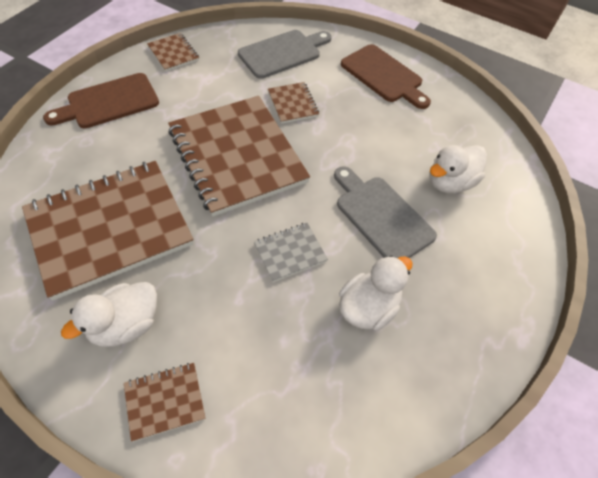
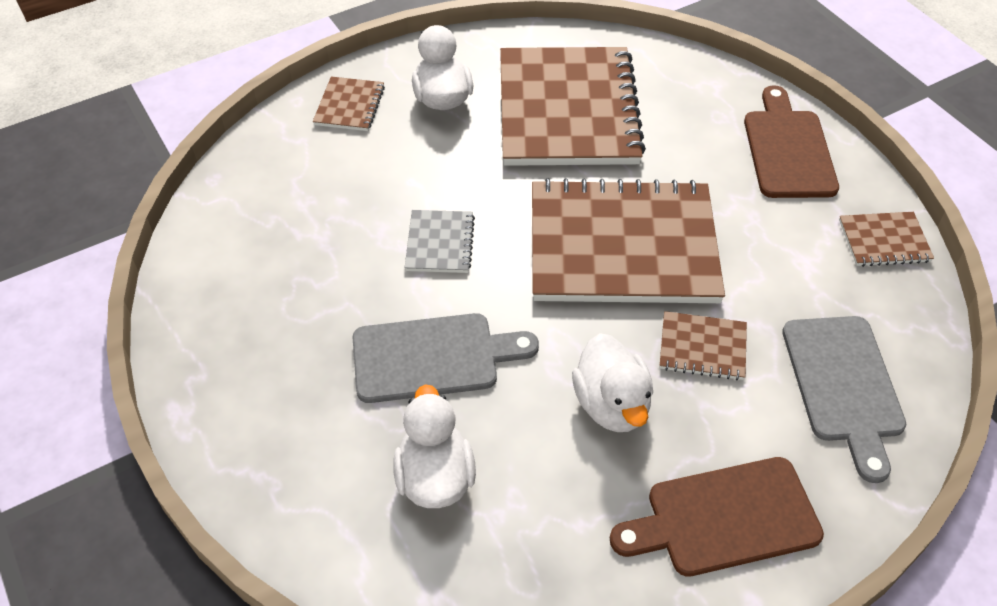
camera: 120 degrees right, 5 degrees down
(368, 308) = (323, 283): white duck -> white duck (611, 404)

